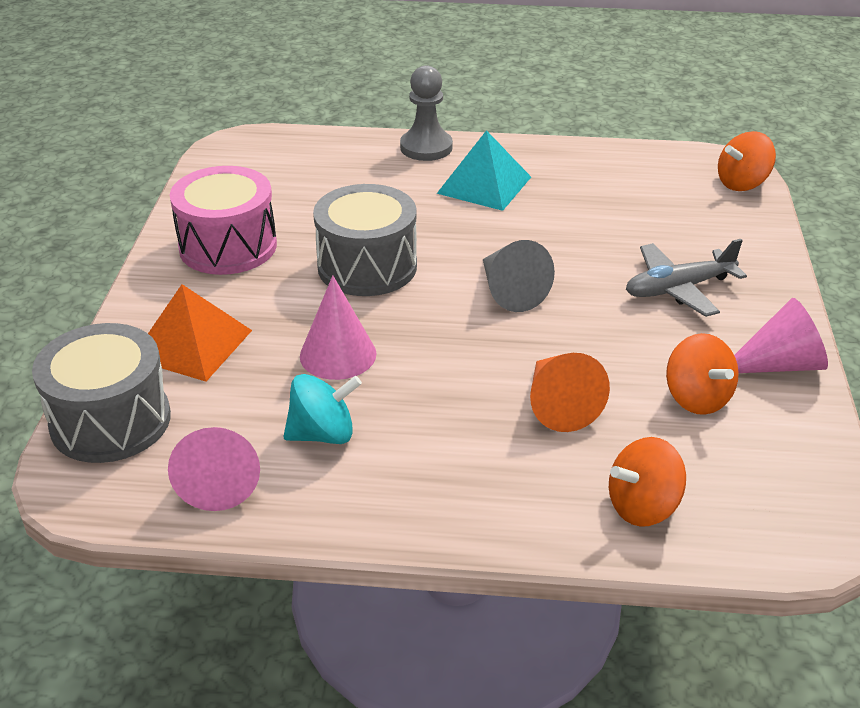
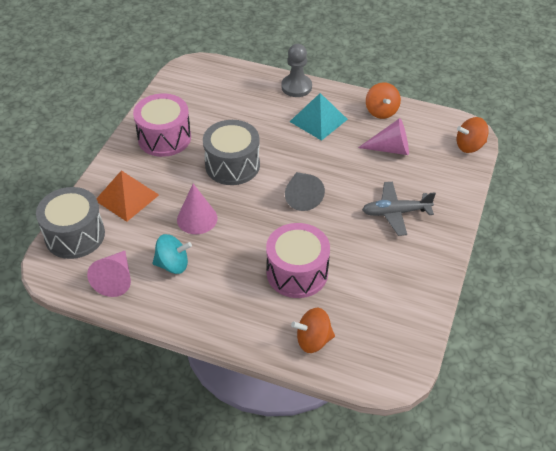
camera: 15 degrees right, 10 degrees up
(558, 405) = (297, 273): orange cone -> pink drum
(697, 398) = (371, 284): orange spinning top -> orange spinning top (381, 111)
(779, 365) = (426, 273): pink cone -> pink cone (390, 149)

